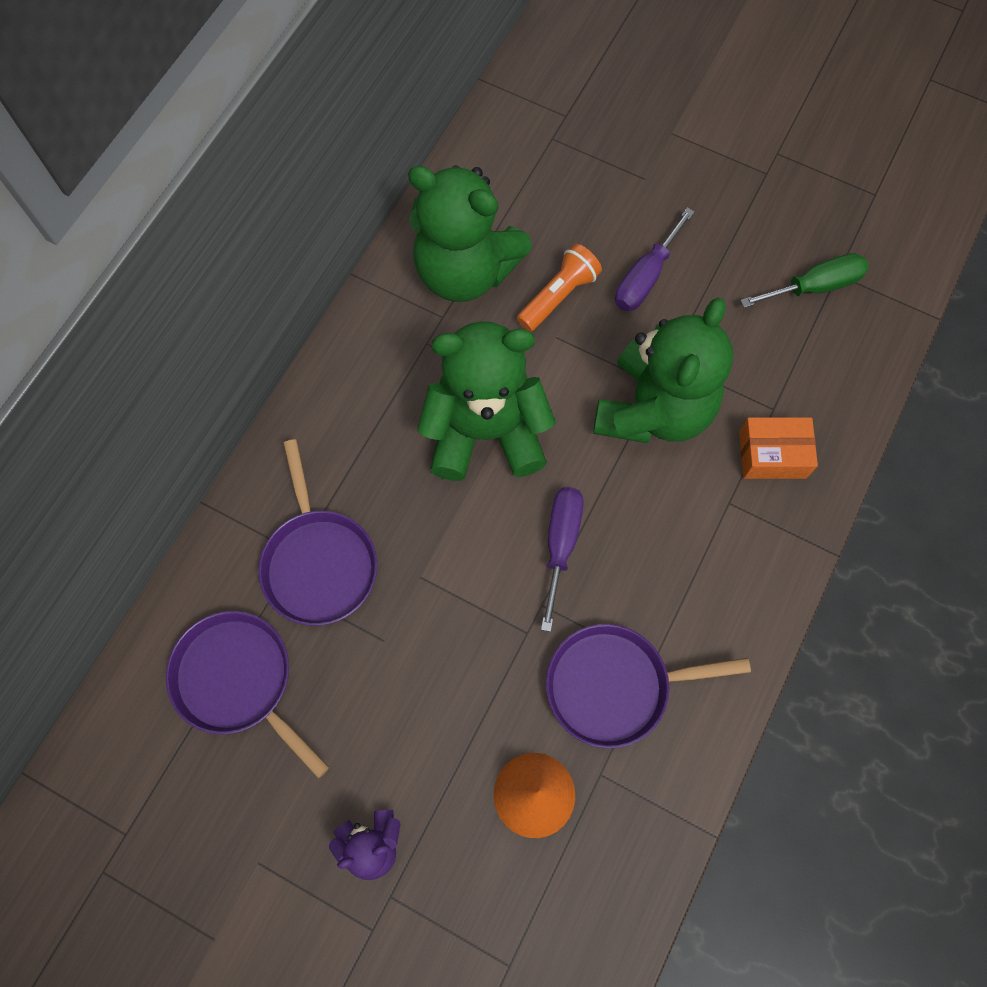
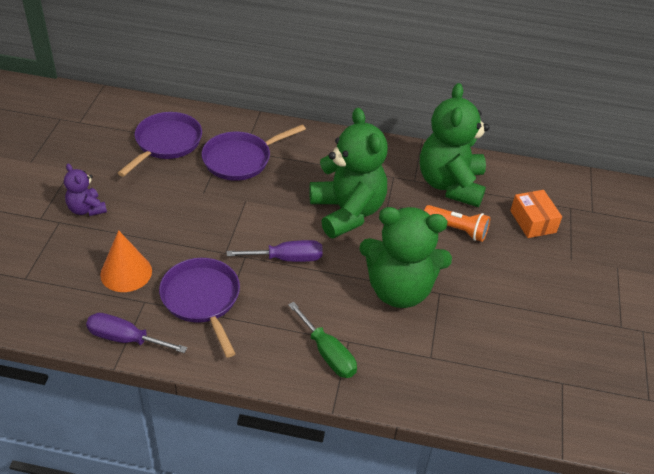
camera: 70 degrees right, 25 degrees down
(645, 277) = (495, 270): purple screwdriver -> purple screwdriver (125, 339)
(772, 455) = (394, 361): orange box -> orange box (533, 221)
(815, 287) = (543, 369): green screwdriver -> green screwdriver (327, 353)

